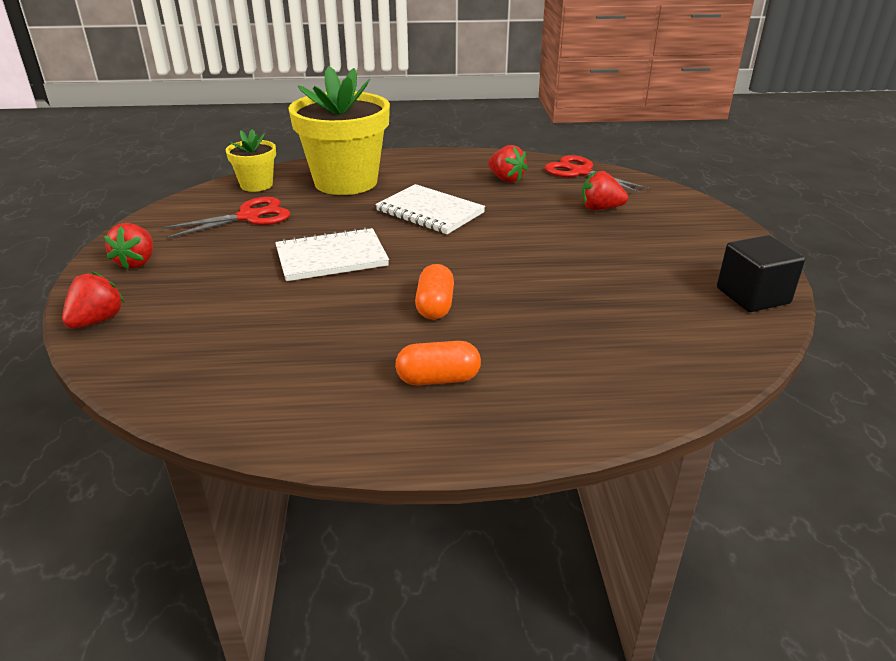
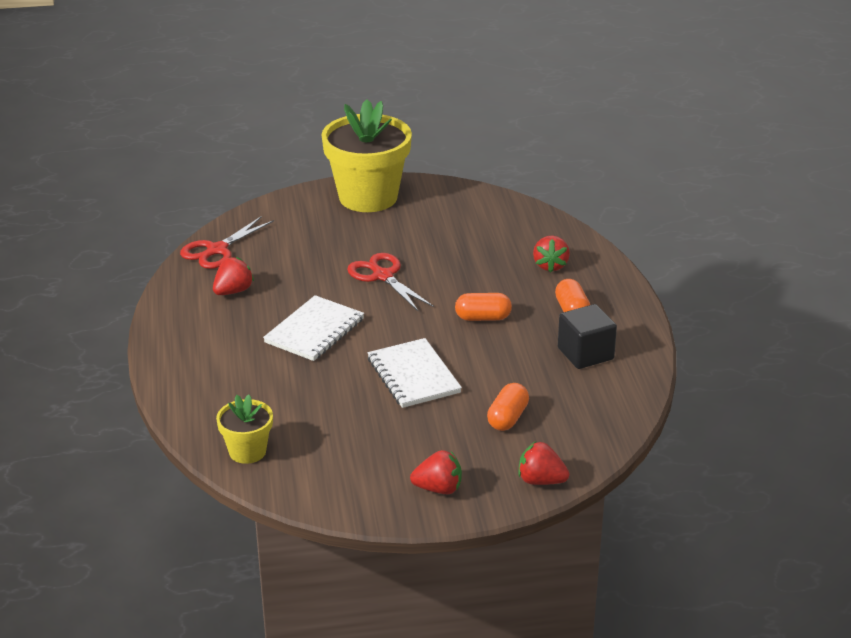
camera: 95 degrees left, 0 degrees up
(223, 308) = (507, 418): none -> orange capsule
(249, 217) = (332, 439): red scissors -> red scissors (382, 276)
(346, 182) = (239, 390): yellow flower pot -> yellow flower pot (368, 197)
(600, 208) = (302, 243): red strawberry -> red strawberry (550, 265)
(752, 296) = (443, 193): black cube -> black cube (585, 354)

